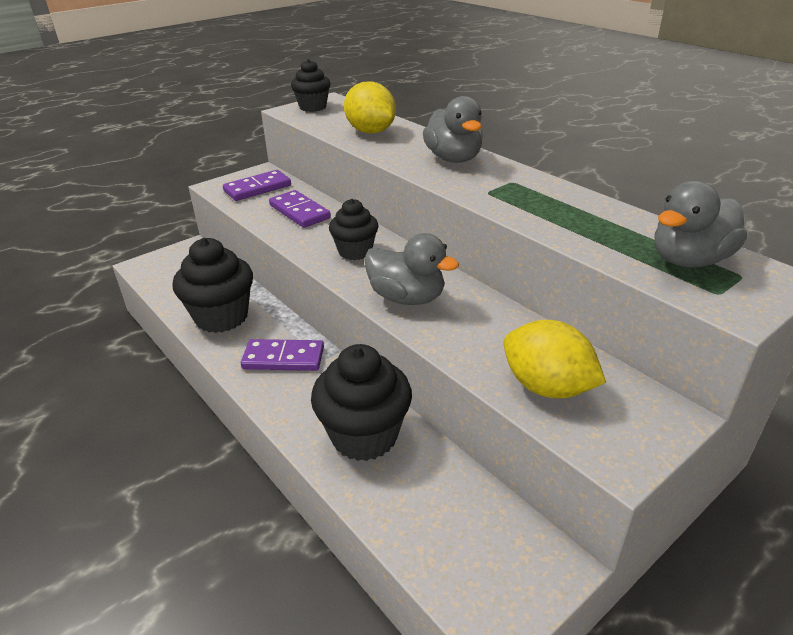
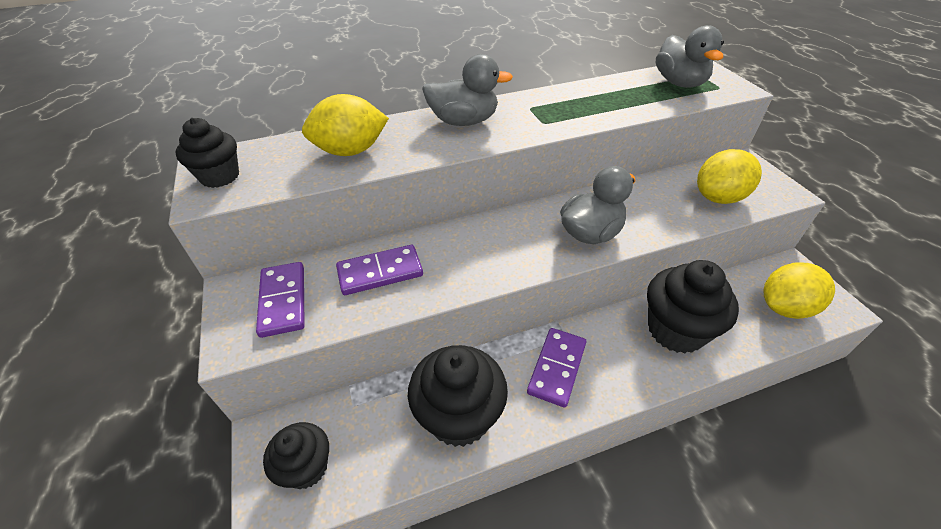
camera: 70 degrees left, 10 degrees up
(355, 251) = (495, 247): black cupcake -> black cupcake (306, 467)
(455, 546) = (784, 307): none -> yellow lemon

